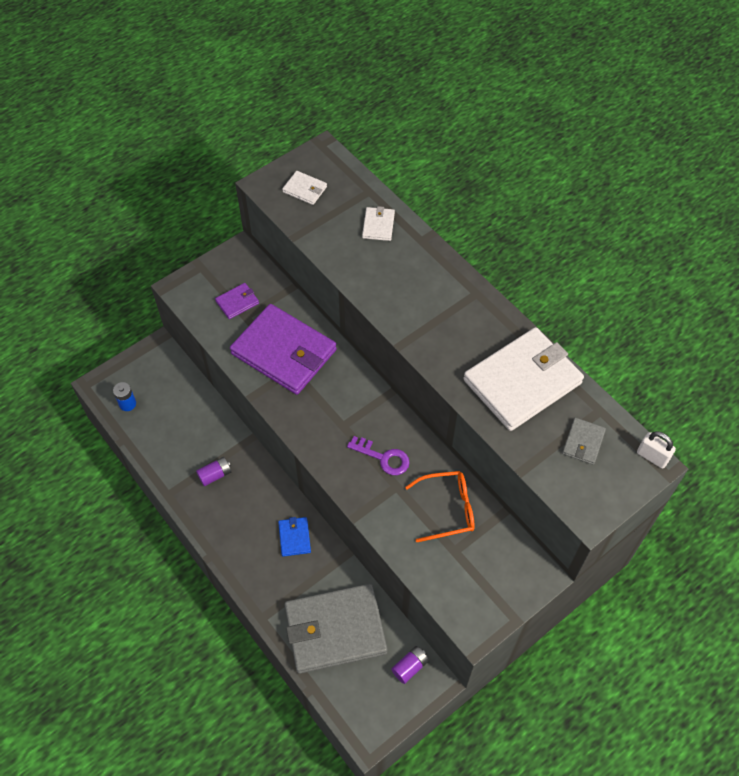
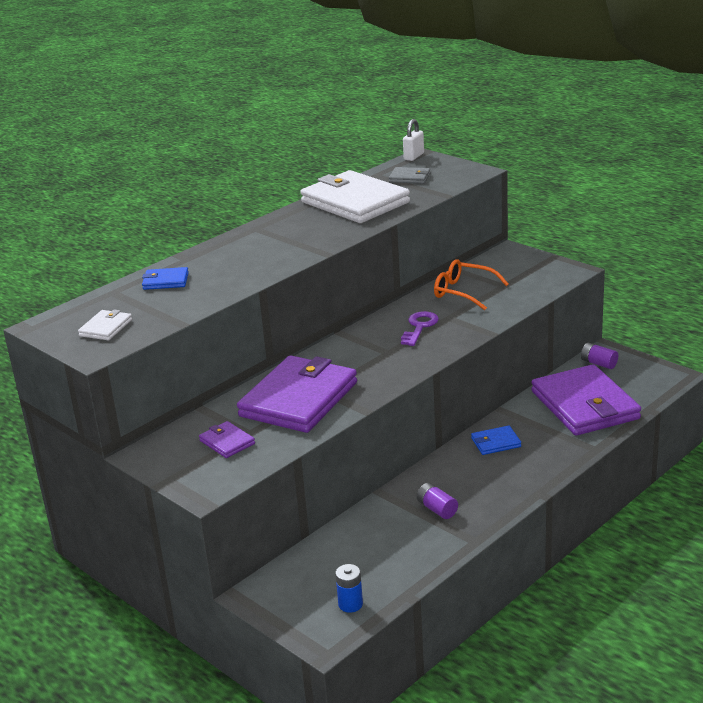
camera: 95 degrees left, 30 degrees down
(335, 630) = (585, 405): grey wallet -> purple wallet
(378, 225) = (165, 281): white wallet -> blue wallet
(448, 509) = (463, 292): orange glasses -> orange glasses turned 45 degrees counterclockwise

